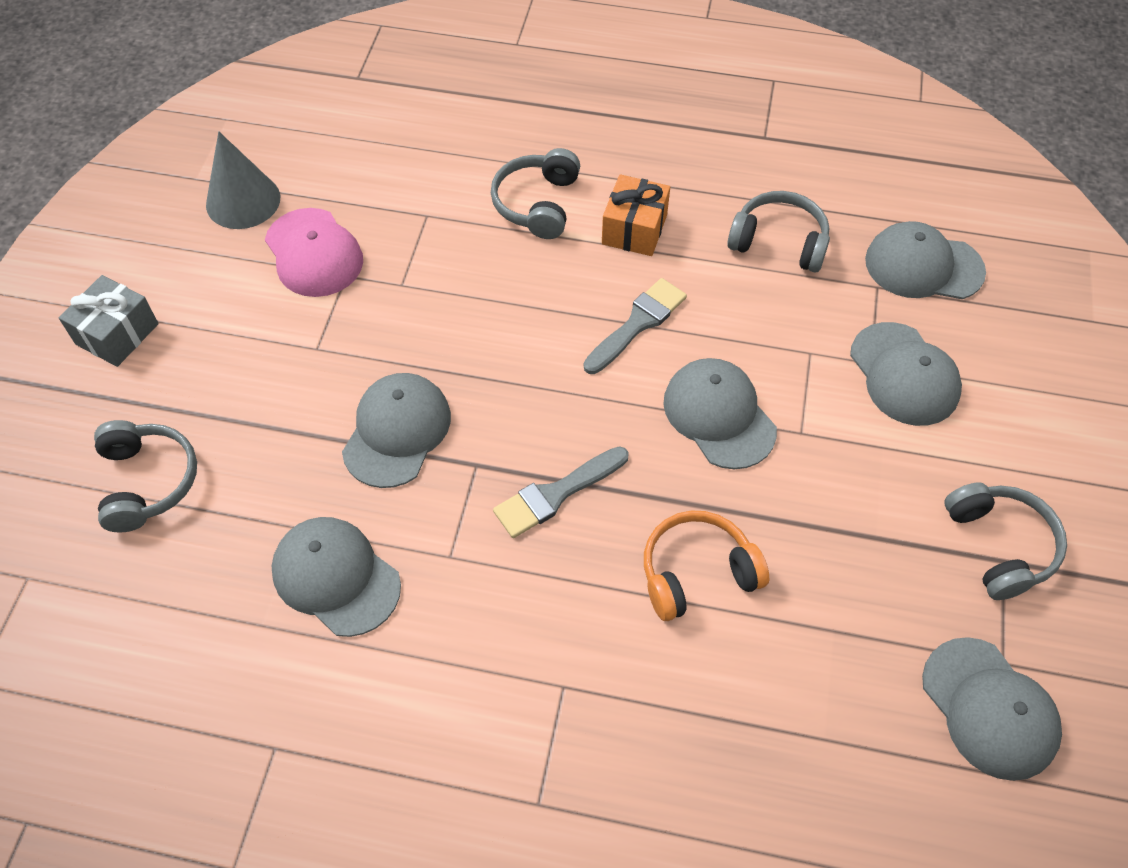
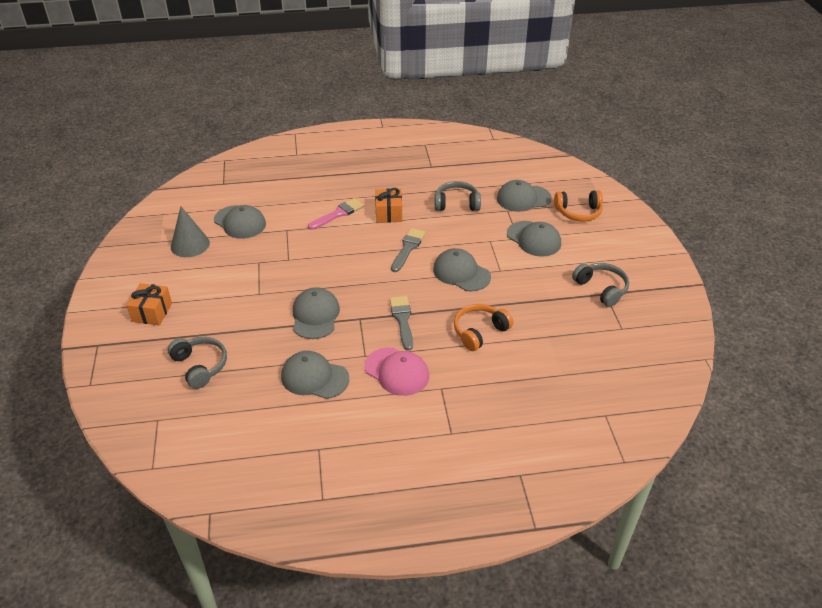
camera: 20 degrees left, 15 degrees down
(117, 334) = (152, 312): grey gift -> orange gift
(314, 253) = (237, 257): pink cap -> pink cap (397, 371)
(537, 204) = (338, 214): grey headphones -> pink brush
(556, 494) = (402, 320): grey brush -> grey brush turned 135 degrees clockwise
(989, 708) = (623, 345): grey cap -> grey cap (240, 222)
(1028, 333) = (578, 212): none -> orange headphones

